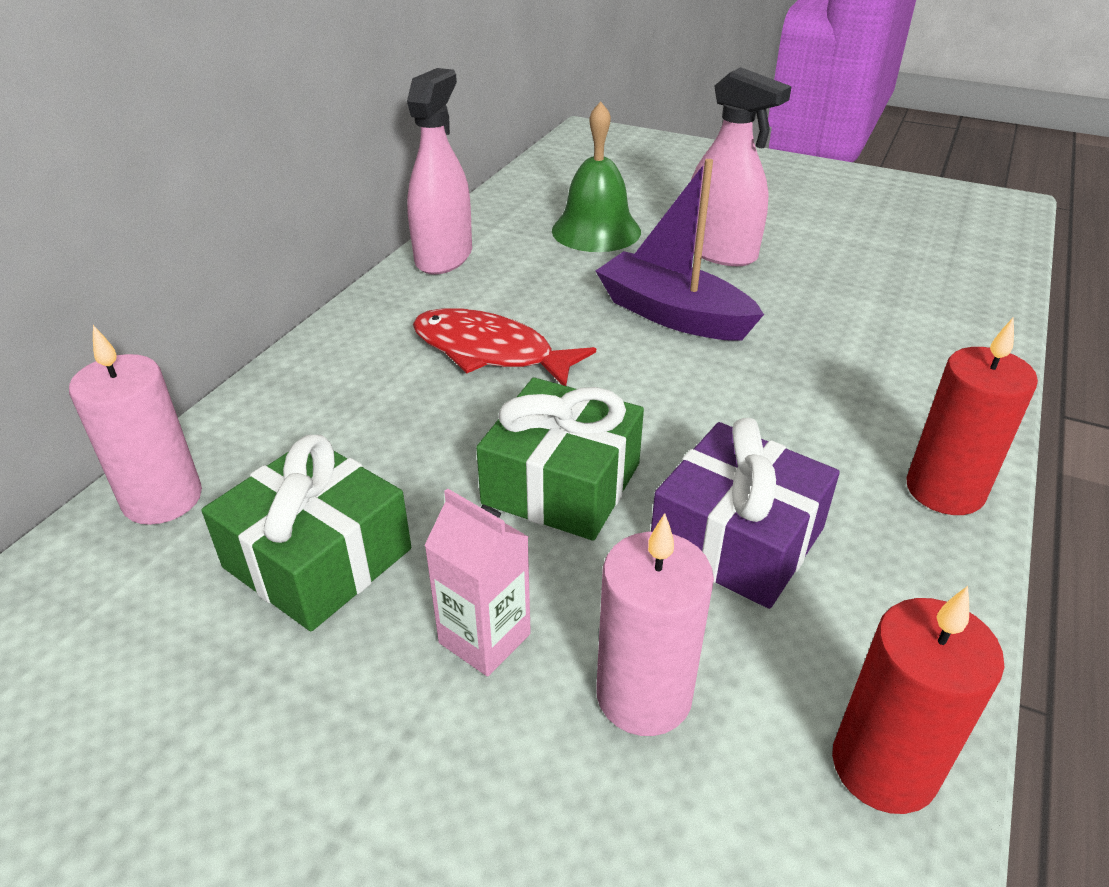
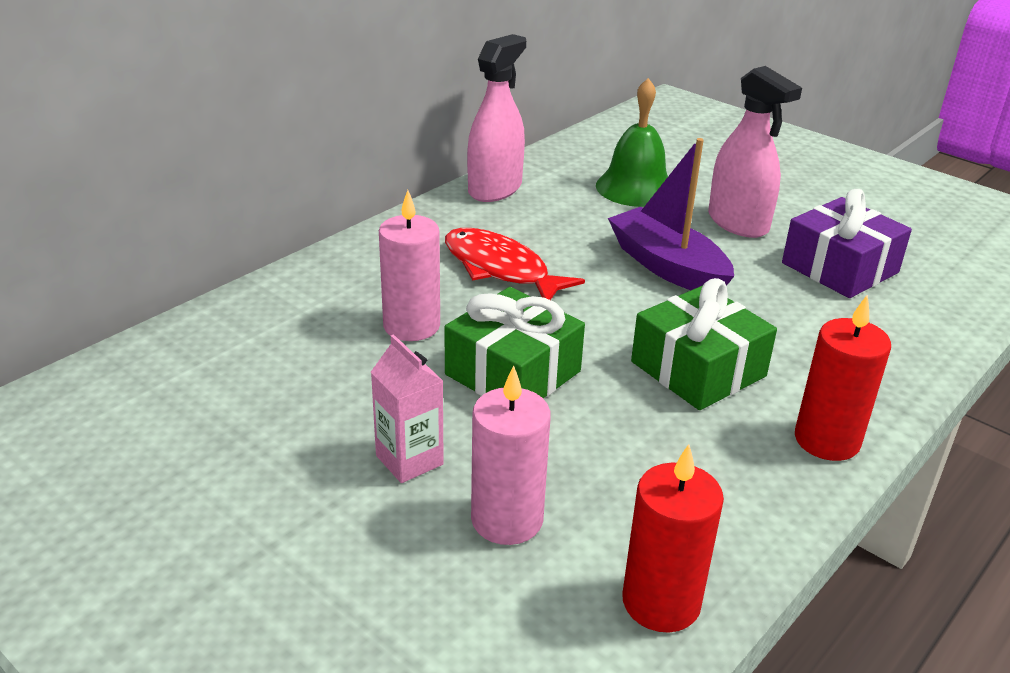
camera: 15 degrees right, 5 degrees down
(162, 499) = (220, 326): pink candle -> pink candle (411, 326)
(317, 558) = (313, 385): green gift -> green gift (698, 369)
(737, 539) = (631, 438): purple gift -> purple gift (839, 268)

